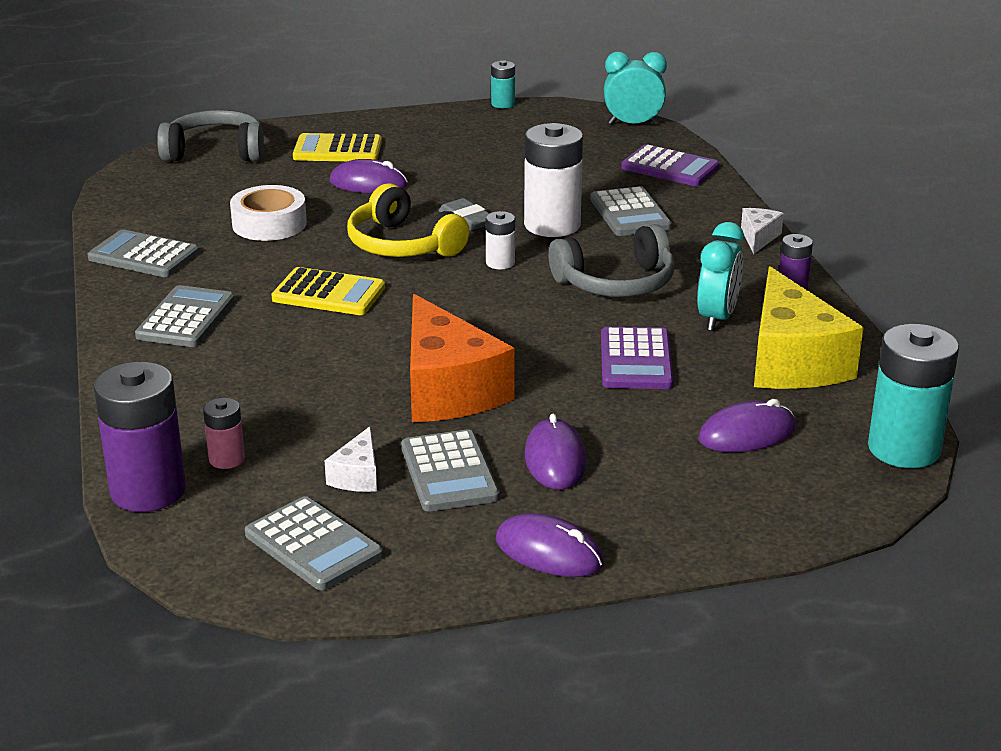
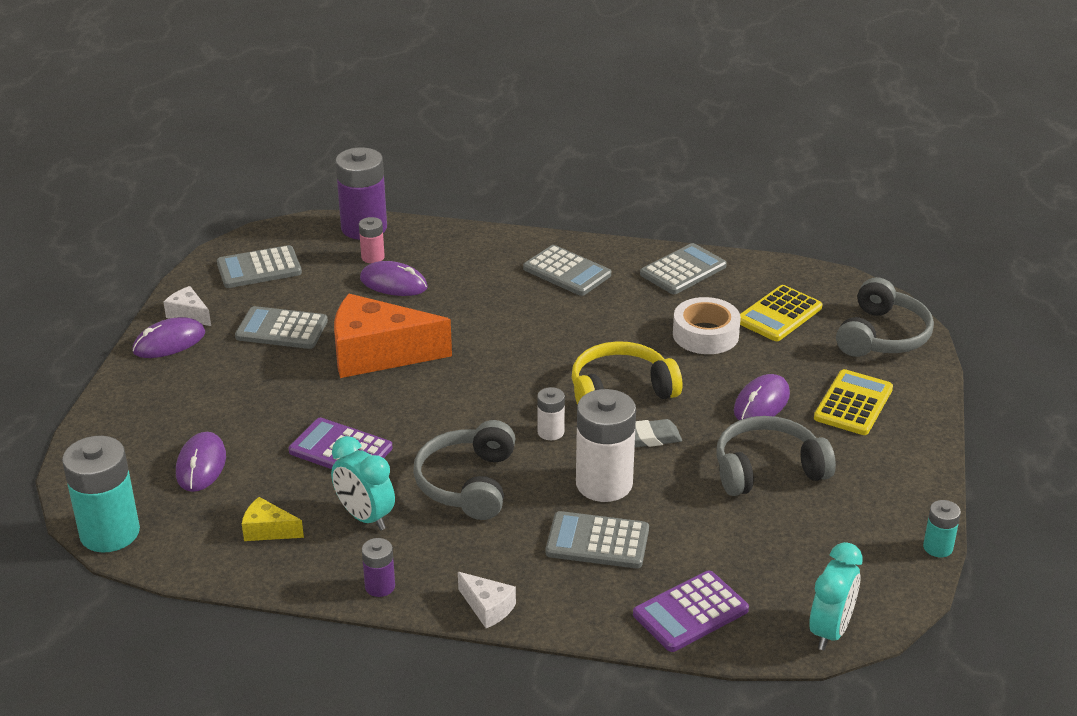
camera: 115 degrees right, 5 degrees up
(328, 293) = (559, 337): yellow calculator -> yellow calculator (779, 314)
(357, 476) = (311, 296): white cheese -> white cheese (189, 314)
(465, 168) = (767, 469): none -> grey headphones
(555, 459) = (255, 373): purple mouse -> purple mouse (393, 283)
(792, 361) = (268, 530): yellow cheese -> yellow cheese, size x0.45

